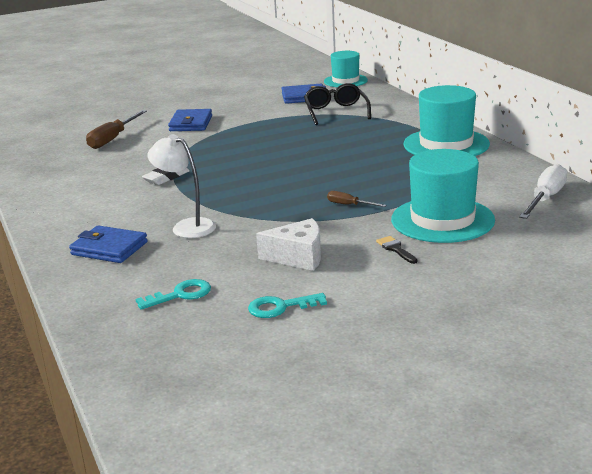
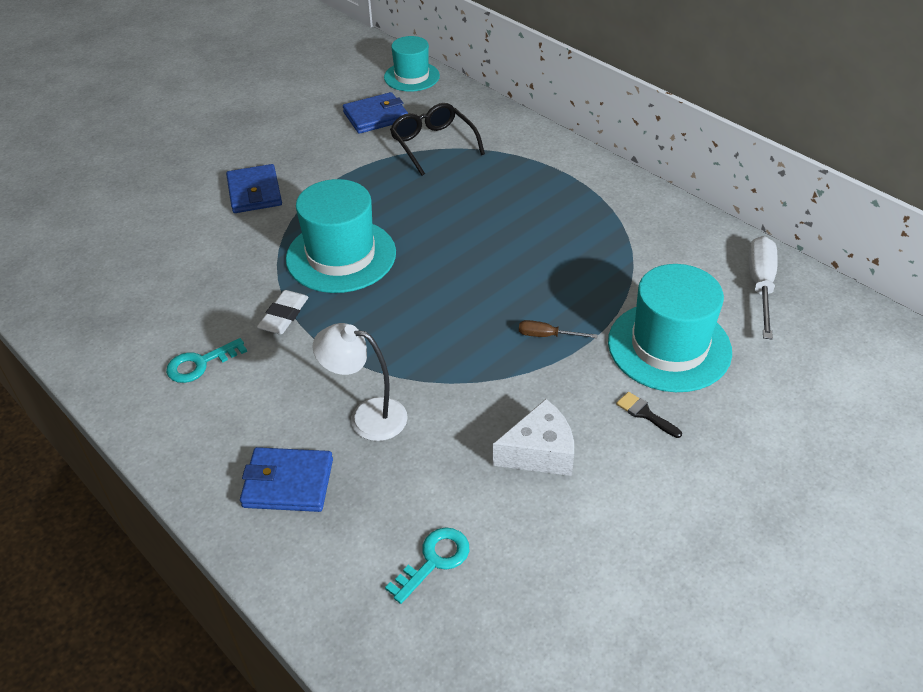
camera: 20 degrees left, 20 degrees up
(113, 139) = (162, 241): brown screwdriver -> none
(280, 307) = (570, 557): turquoise key -> turquoise key (200, 364)
(446, 144) = (599, 195): turquoise hat -> turquoise hat (341, 256)

